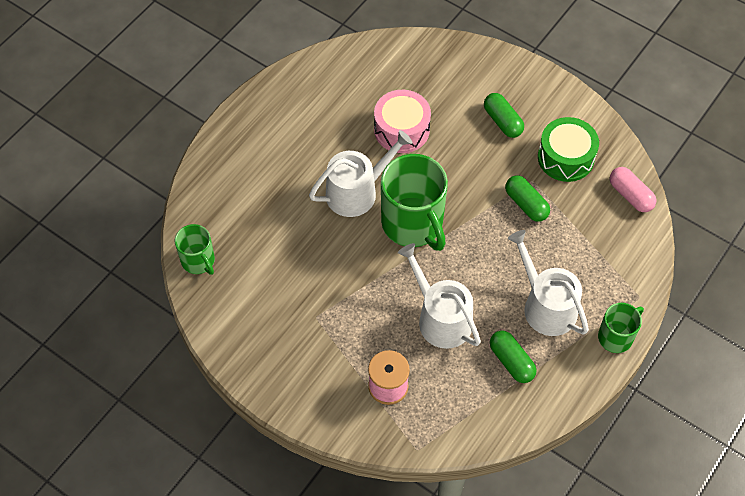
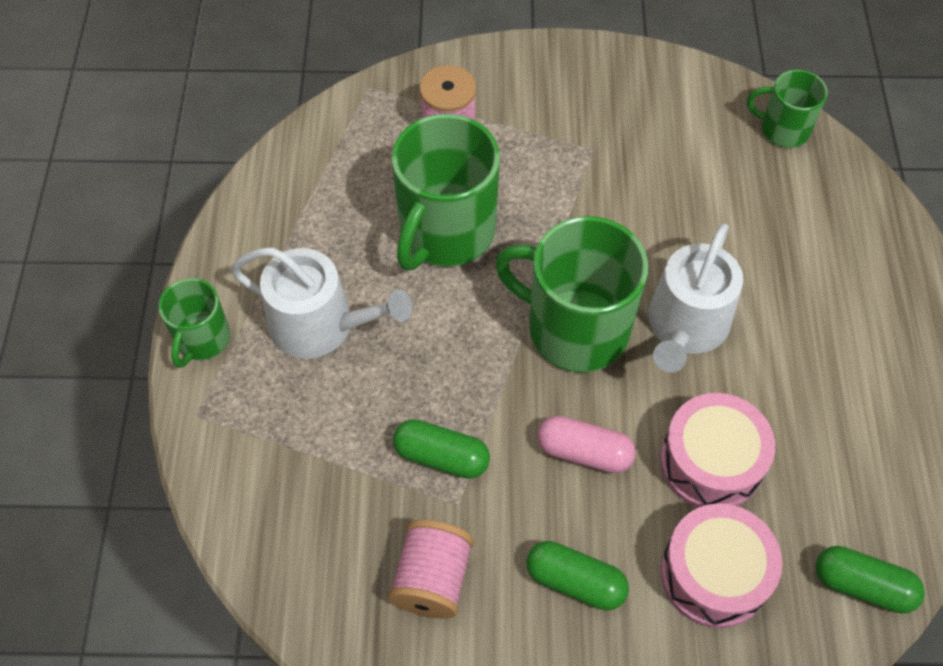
camera: 145 degrees right, 0 degrees up
(440, 90) = (714, 574): none -> pink drum
(440, 318) = (445, 232): white watering can -> green mug
(511, 361) = (322, 232): green capsule -> green capsule (862, 585)
(565, 157) = (432, 579): green drum -> pink spool
(630, 195) = (290, 575): pink capsule -> pink capsule (584, 452)

